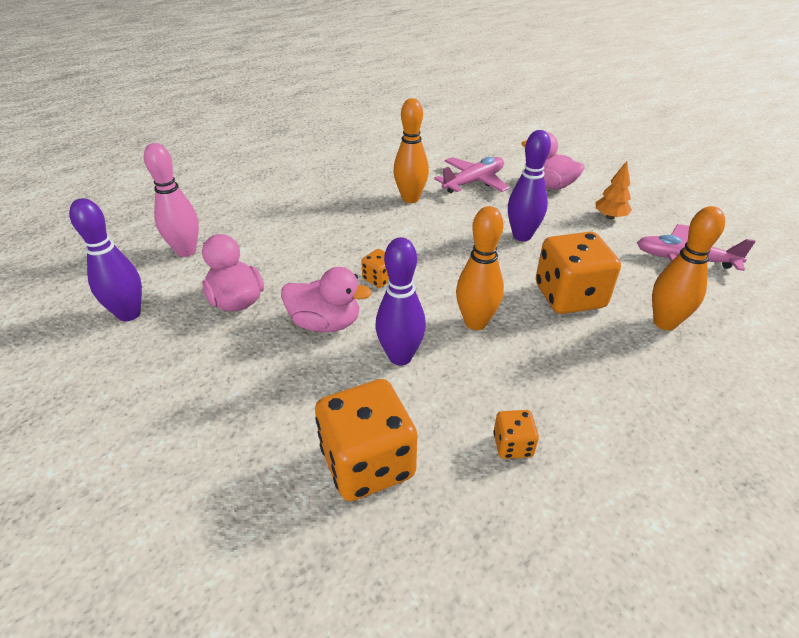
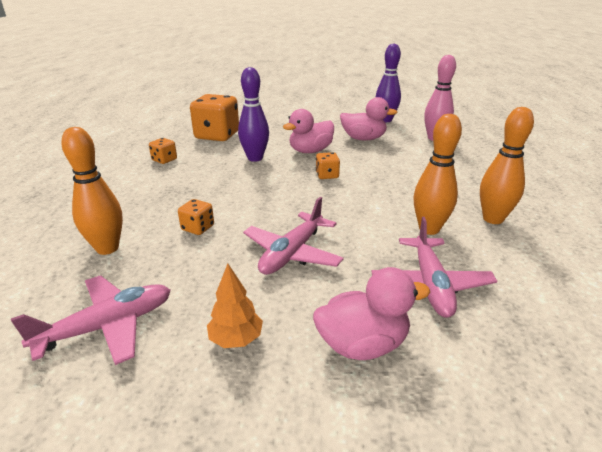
camera: 130 degrees right, 10 degrees down
(475, 322) = (240, 185): orange bowling pin -> orange bowling pin (493, 219)
(522, 236) = (292, 253): purple bowling pin -> pink plane
(569, 296) = (198, 228): orange dice -> orange dice, size x0.47

